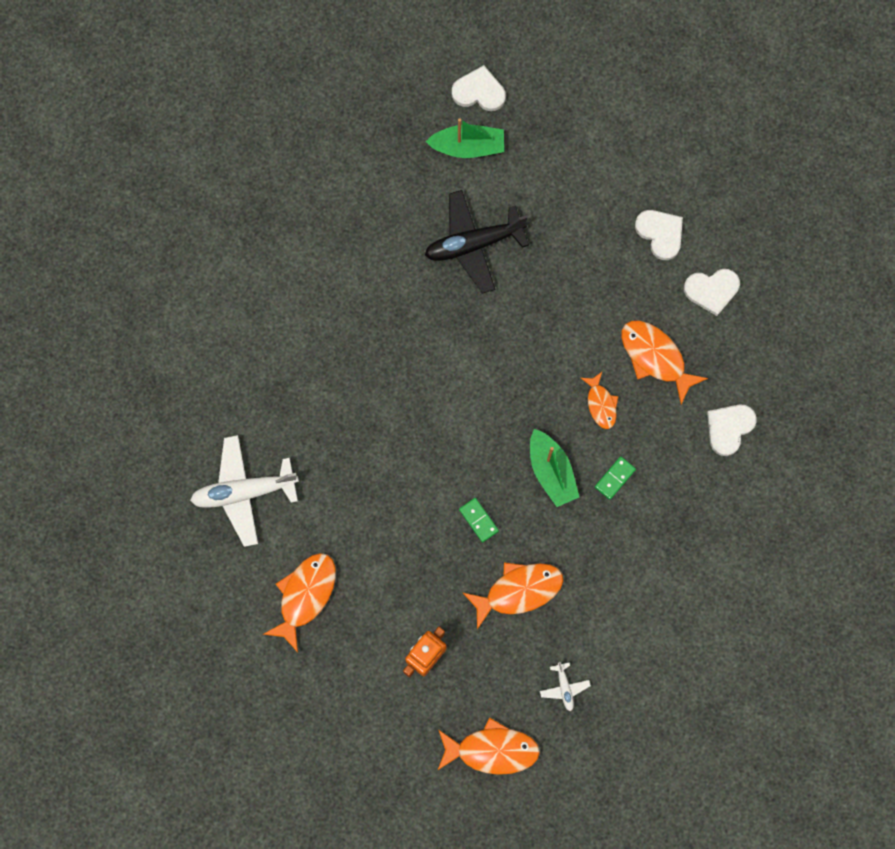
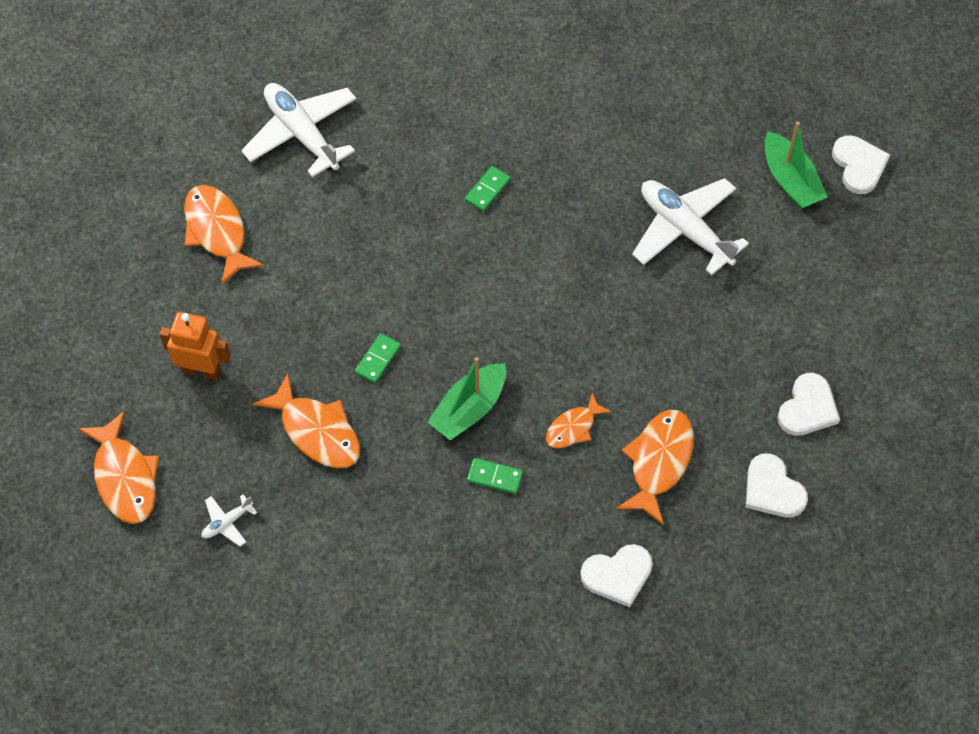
camera: 65 degrees right, 15 degrees down
(305, 595) = (217, 231): orange fish -> orange fish turned 120 degrees counterclockwise
(368, 372) = (487, 190): none -> green domino
(474, 244) = (685, 230): black plane -> white plane
(729, 428) = (618, 575): white heart -> white heart turned 150 degrees clockwise

